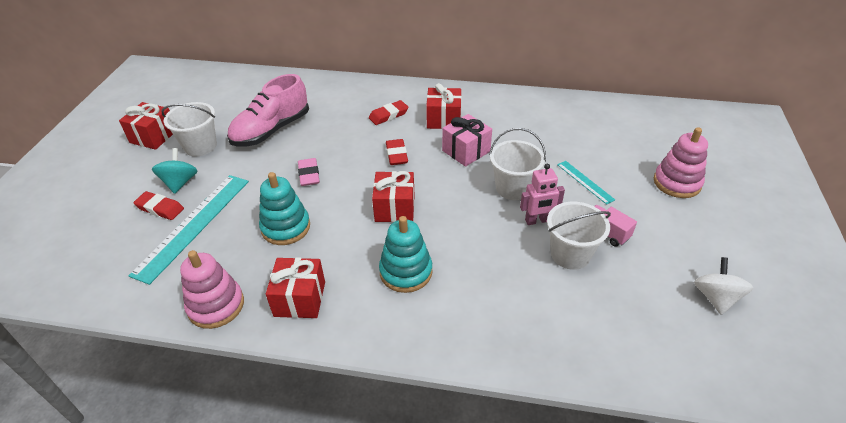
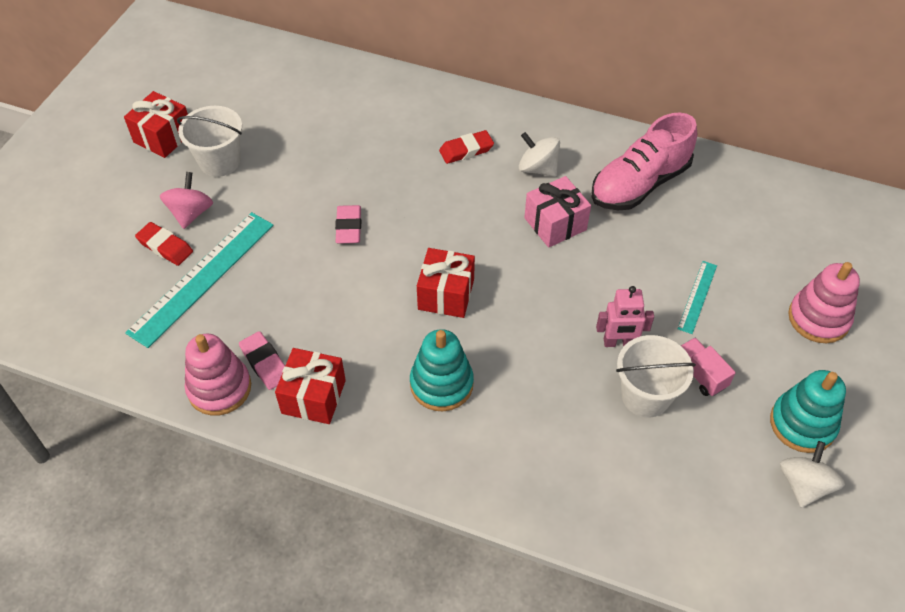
camera: 10 degrees right, 10 degrees up
(180, 183) = (191, 213): turquoise spinning top -> pink spinning top
(254, 280) = (265, 363): none -> pink eraser
(271, 130) = (311, 151): pink shoe -> pink shoe (639, 184)
(286, 227) = (310, 299): turquoise stacking toy -> turquoise stacking toy (802, 424)
(396, 155) = (464, 215): red eraser -> none
(443, 119) = (538, 168): red gift -> white spinning top
(513, 188) = (601, 290): white bucket -> none
(585, 182) = (697, 296): turquoise ruler -> turquoise ruler turned 45 degrees clockwise

